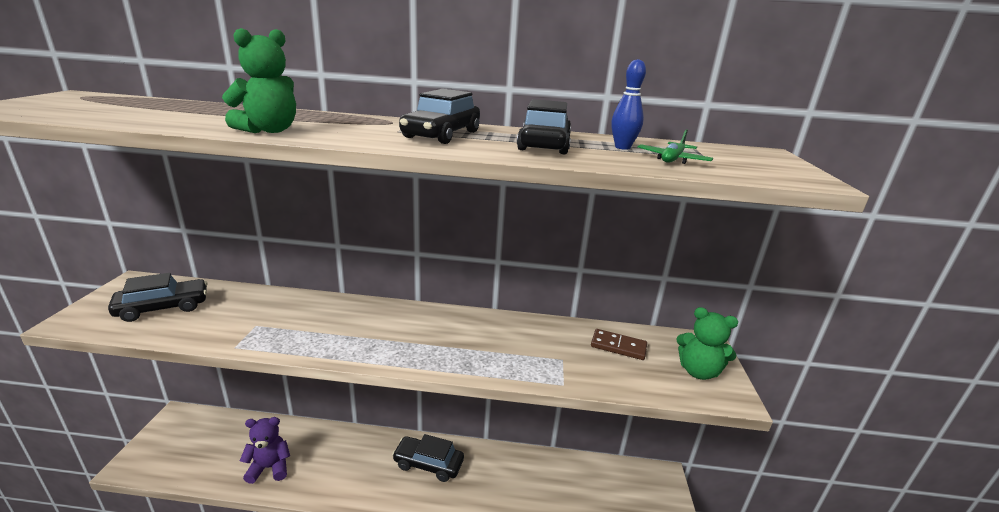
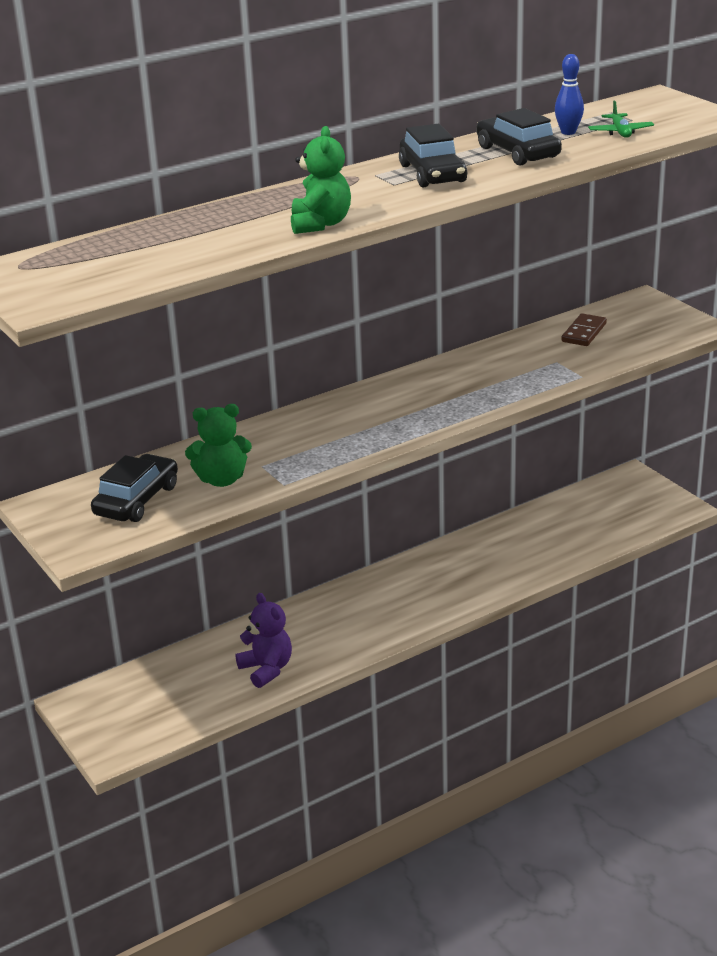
camera: 35 degrees left, 5 degrees up
(270, 467) = (266, 669): purple teddy bear -> purple teddy bear turned 105 degrees clockwise
(428, 464) = (417, 581): black car -> none
(618, 346) = (584, 333): brown domino -> brown domino turned 45 degrees counterclockwise
(698, 371) = (661, 322): green teddy bear -> green teddy bear (222, 480)

